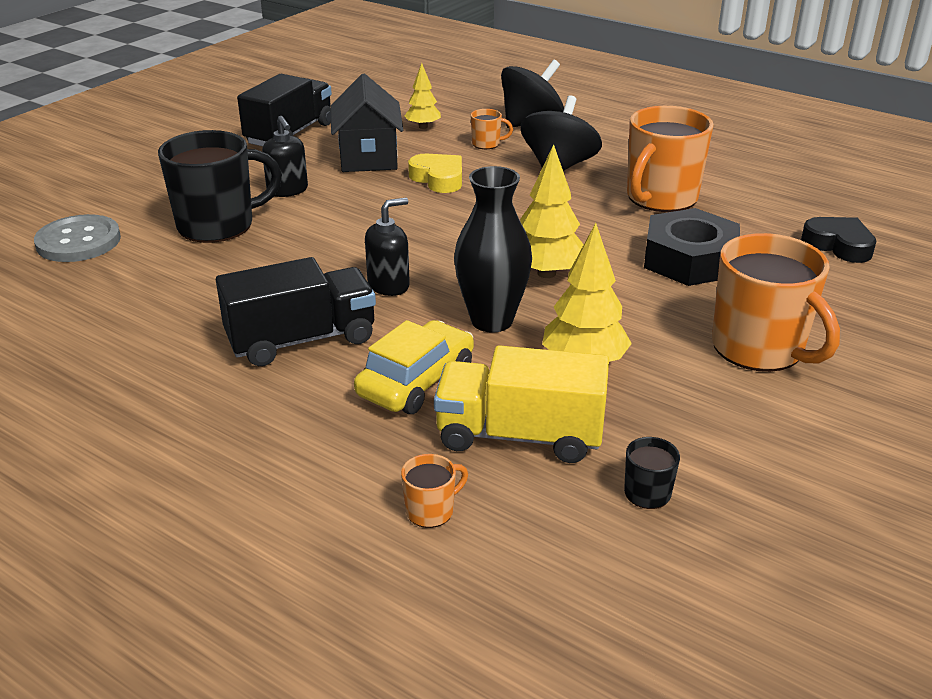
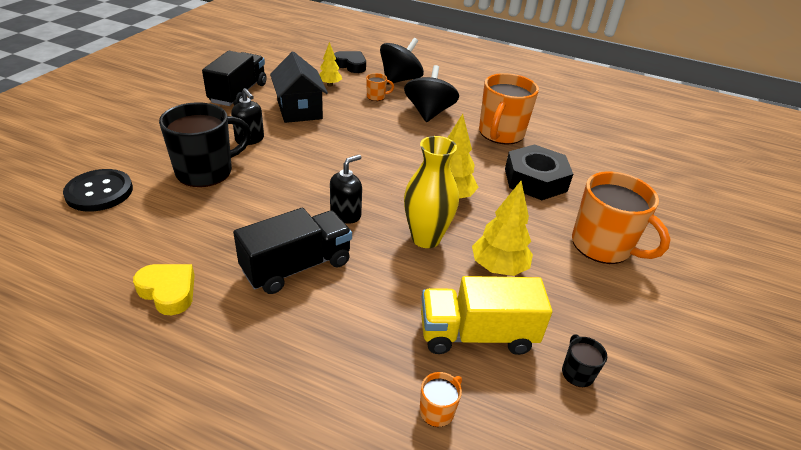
camera: 15 degrees left, 5 degrees up
(78, 241) = (99, 192): grey button -> black button
(416, 381) = (390, 295): yellow car -> none
(438, 179) = (353, 125): yellow heart -> yellow heart (168, 291)
(492, 320) = (426, 238): black vase -> yellow vase
(838, 245) = (618, 163): black heart -> black heart (351, 65)

